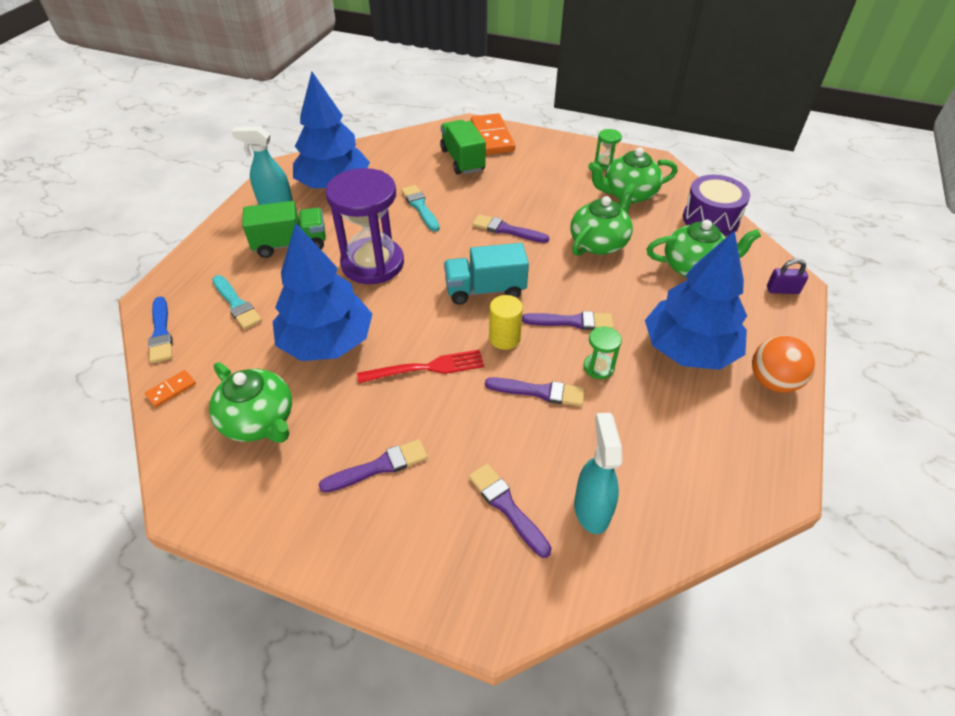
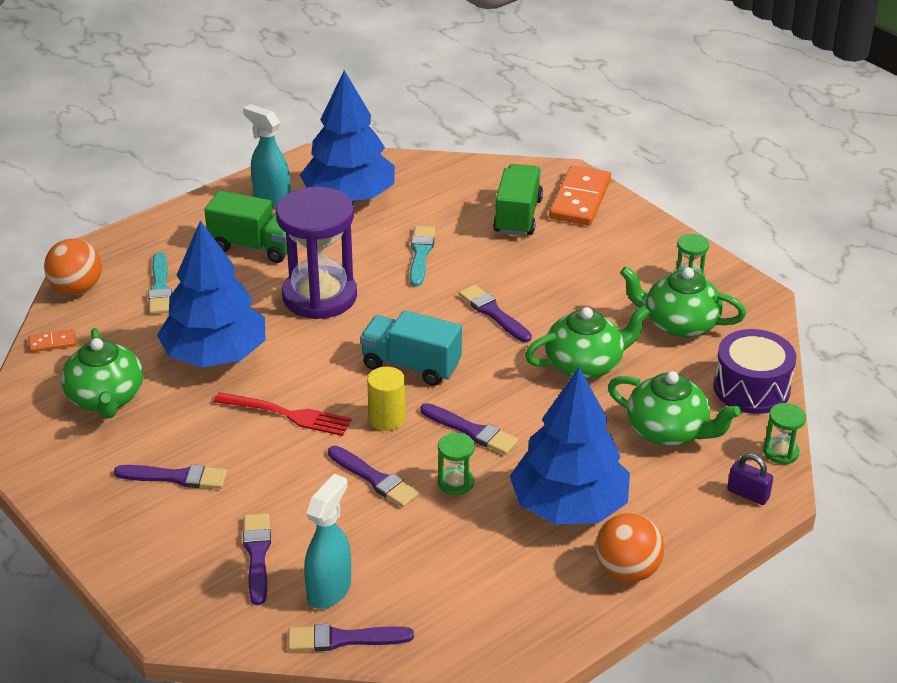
camera: 30 degrees right, 10 degrees down
(161, 333) = (77, 289): blue brush -> orange ball
(643, 551) = (343, 639): none -> purple brush
(770, 253) = (781, 452): none -> green hourglass

